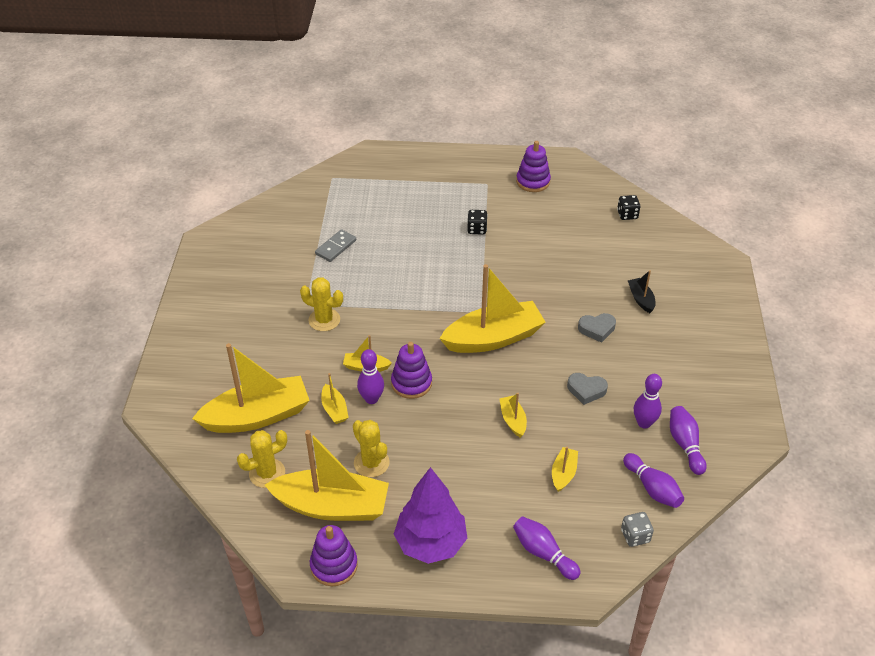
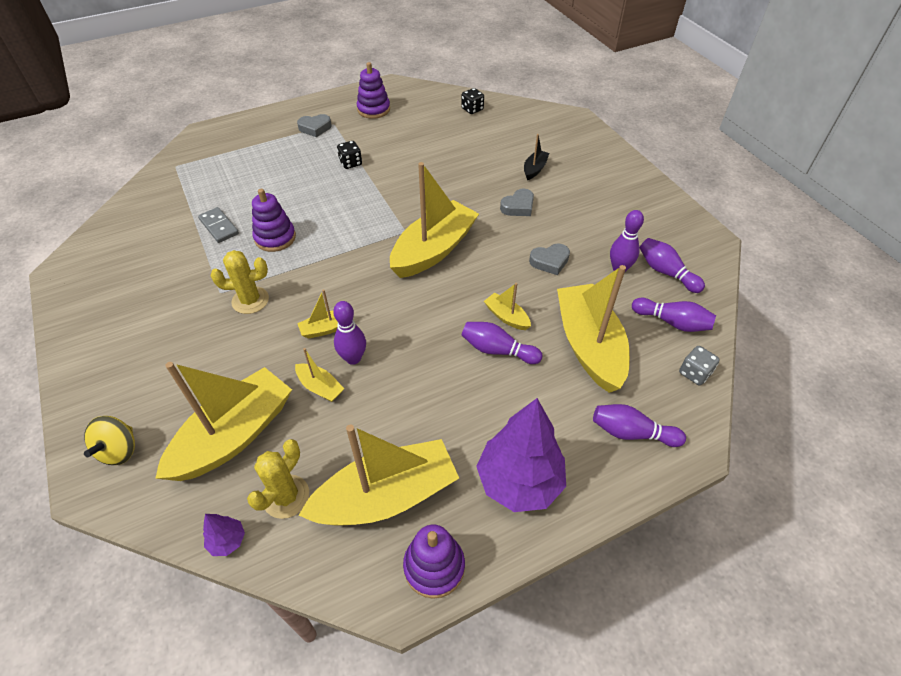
camera: 30 degrees left, 5 degrees up
(180, 391) = (119, 450): none -> yellow spinning top
(215, 483) = (228, 541): none -> purple tree
(336, 247) = (219, 226): grey domino -> grey domino turned 45 degrees counterclockwise
(371, 463) = (398, 425): yellow cactus -> none
(411, 383) = (384, 324): purple stacking toy -> purple stacking toy (275, 238)
(468, 182) = (315, 128): none -> grey heart
(485, 443) = (497, 350): none -> purple bowling pin
(563, 473) = (589, 345): yellow boat -> yellow boat, size x2.26
(641, 299) = (534, 169): black boat -> black boat turned 75 degrees clockwise

